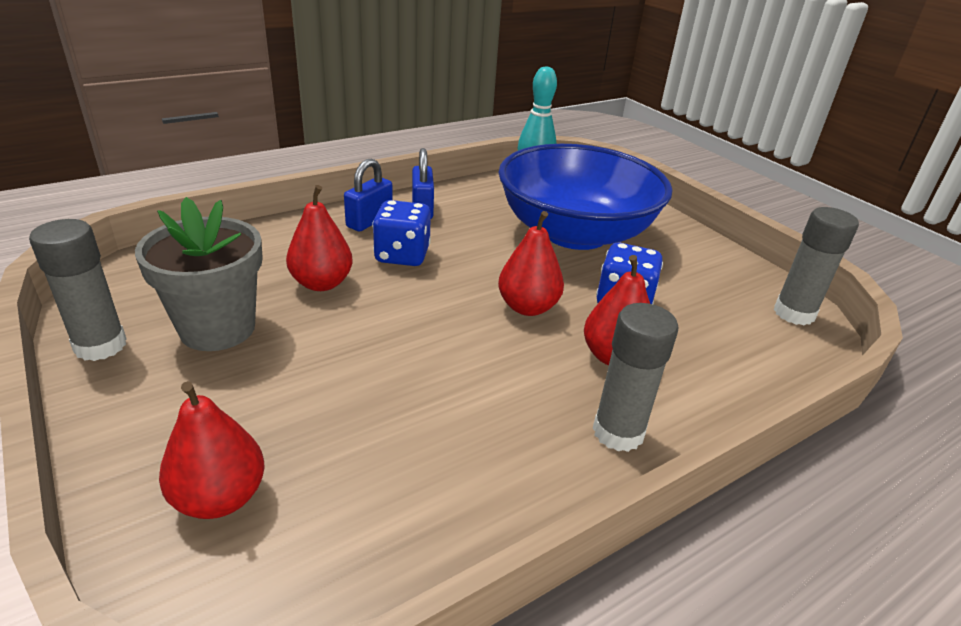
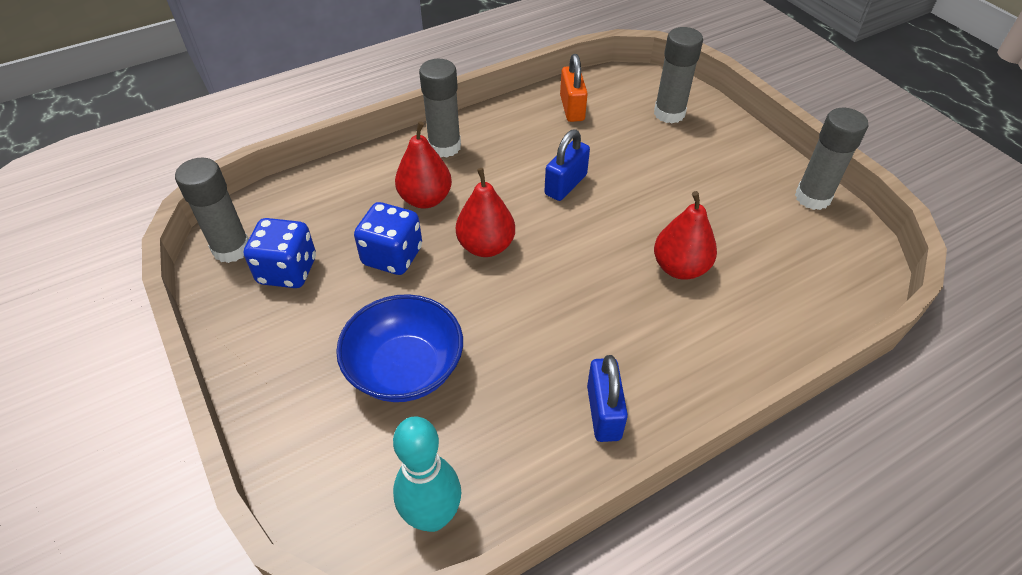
camera: 175 degrees left, 15 degrees up
(217, 328) = (740, 215): grey flower pot -> none
(220, 498) = (669, 113): red pear -> grey glue stick
(369, 221) = (665, 378): blue padlock -> blue padlock (565, 185)
(402, 255) = (612, 313): blue dice -> blue dice (287, 271)
(406, 513) = (572, 108): none -> orange padlock
(575, 233) = (405, 368): blue bowl -> blue bowl, size x0.58

